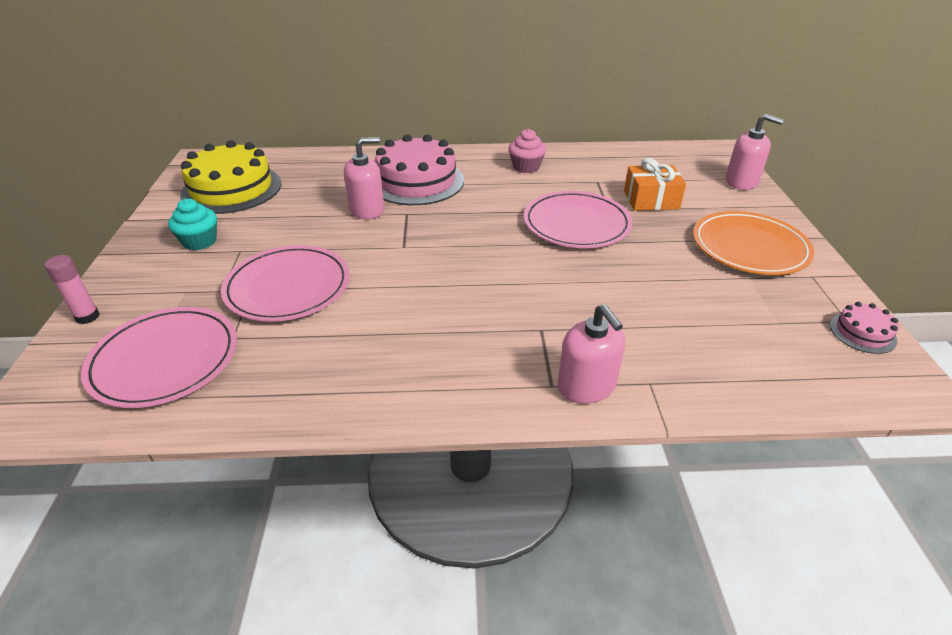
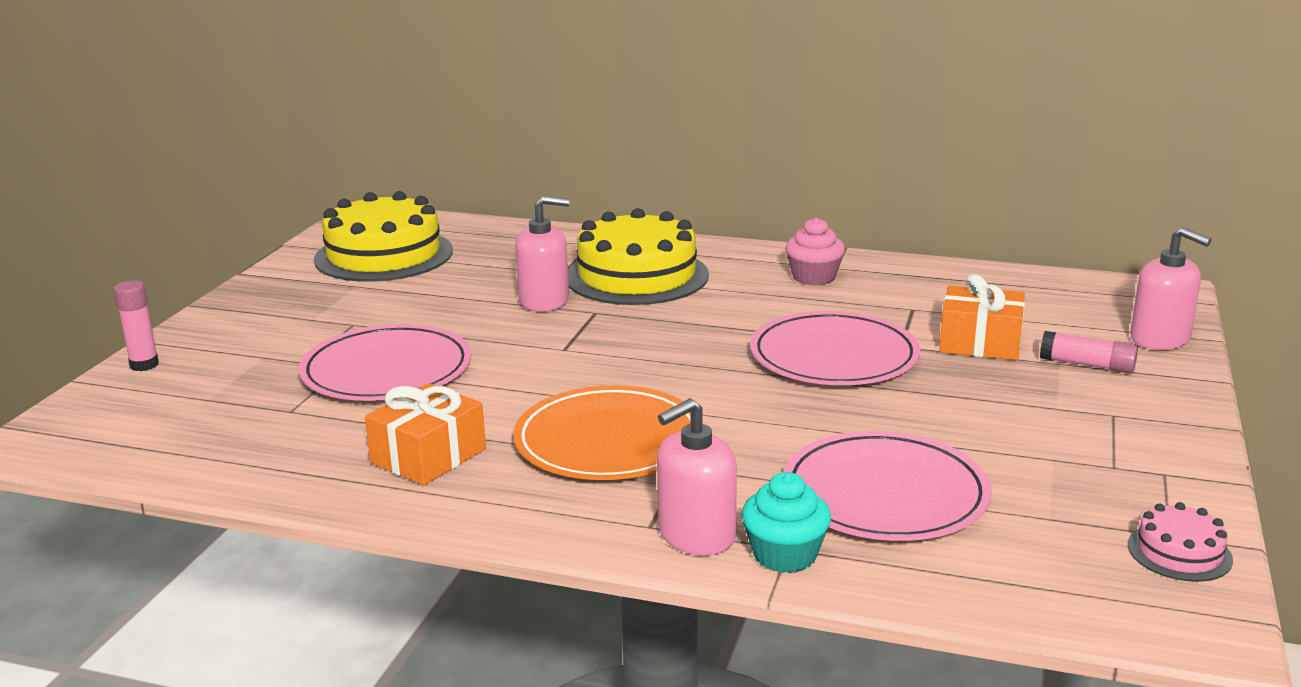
camera: 20 degrees right, 15 degrees down
(165, 360) = (204, 419): pink plate -> pink plate (885, 494)
(200, 241) = (311, 307): turquoise cupcake -> turquoise cupcake (785, 555)
(361, 358) = (428, 456): none -> orange gift
(417, 181) = (637, 276): pink cake -> yellow cake
(586, 386) = (696, 535): pink soap dispenser -> pink soap dispenser turned 60 degrees clockwise
(718, 206) = (1087, 365): none -> pink glue stick
(749, 247) = (1090, 423): orange plate -> orange plate (609, 441)

